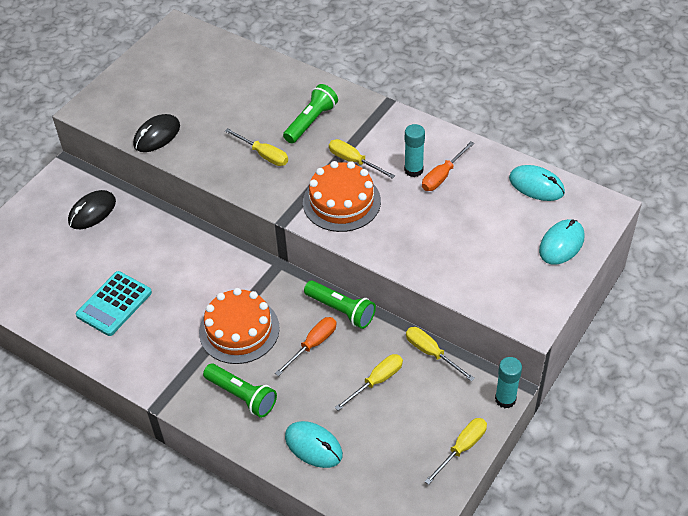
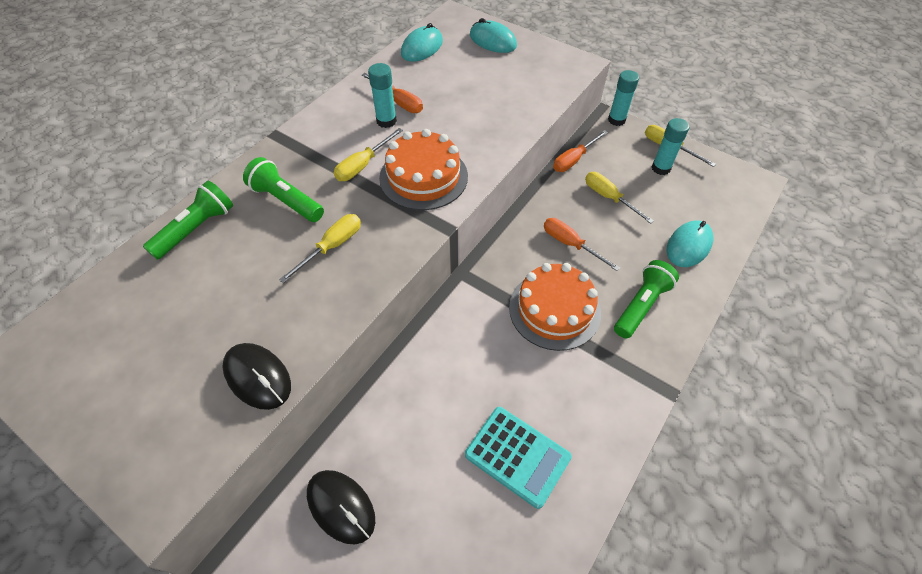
camera: 90 degrees left, 5 degrees up
(341, 310) = (526, 221): green flashlight -> green flashlight (196, 229)
(426, 435) = (661, 168): none -> turquoise glue stick
(431, 353) = (574, 160): yellow screwdriver -> orange screwdriver

